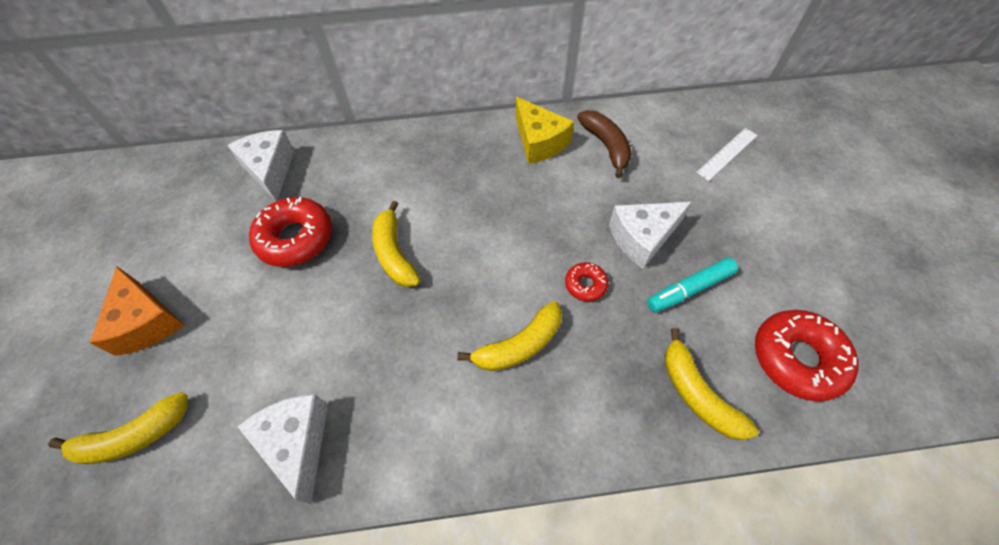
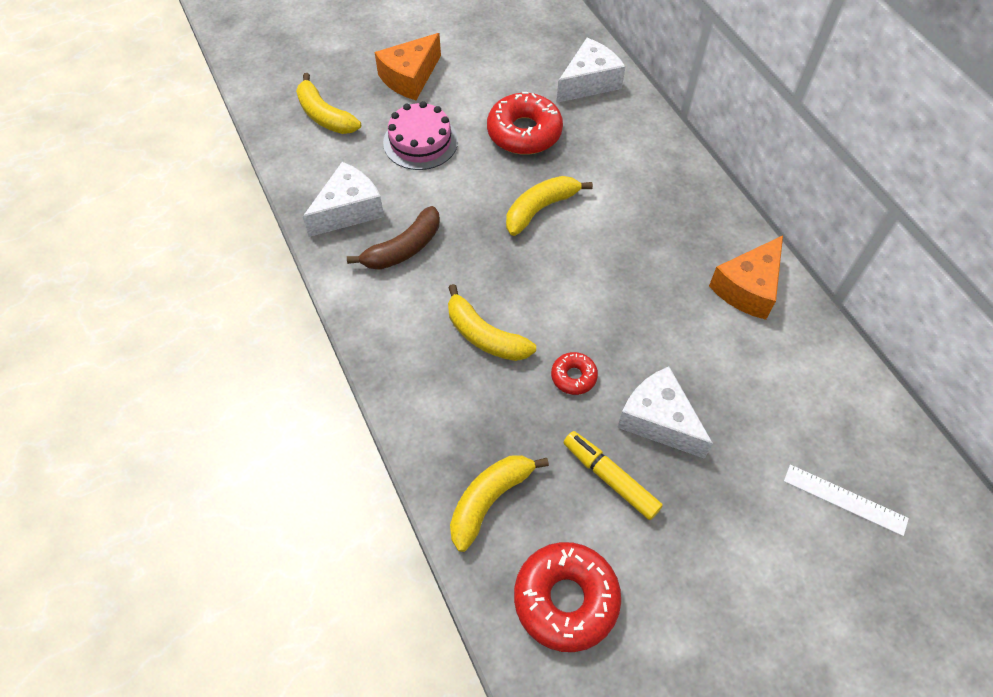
camera: 70 degrees right, 0 degrees up
(246, 336) = (420, 142): none -> pink cake
(539, 142) = (748, 288): yellow cheese -> orange cheese
(606, 146) = (780, 357): brown banana -> brown banana (404, 248)
(689, 289) = (610, 478): turquoise marker -> yellow marker

